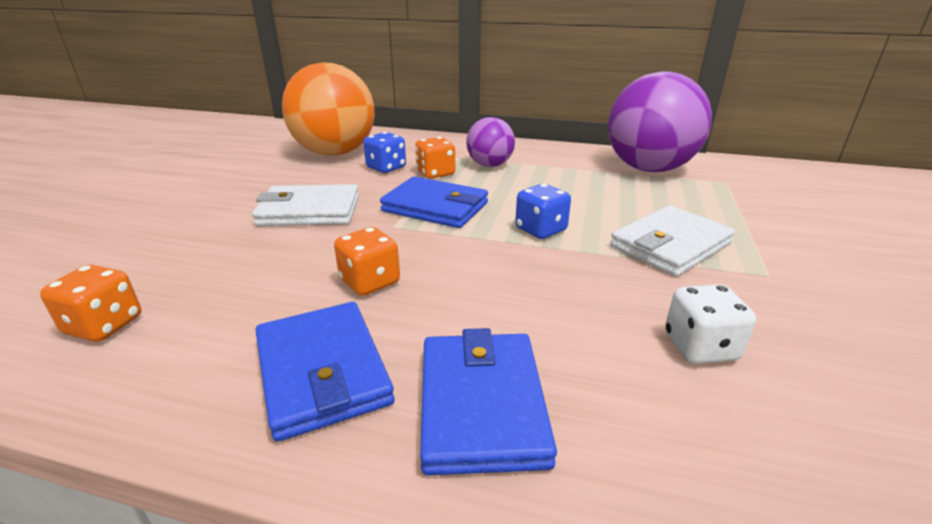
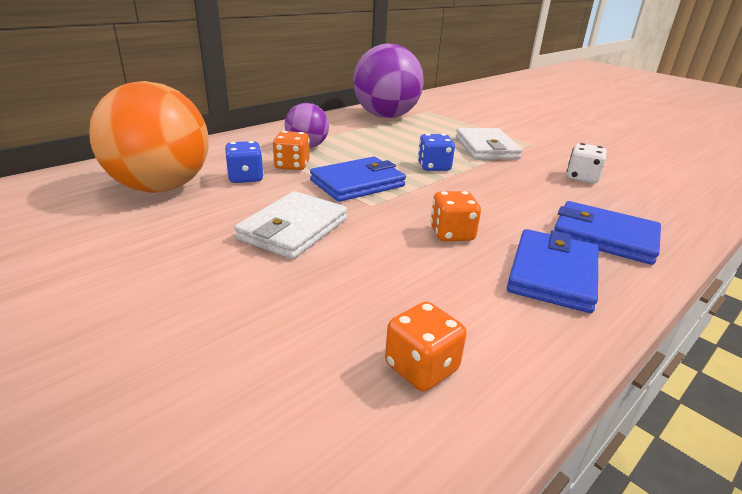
camera: 60 degrees left, 0 degrees up
(322, 371) = (552, 274): blue wallet -> blue wallet turned 75 degrees counterclockwise

